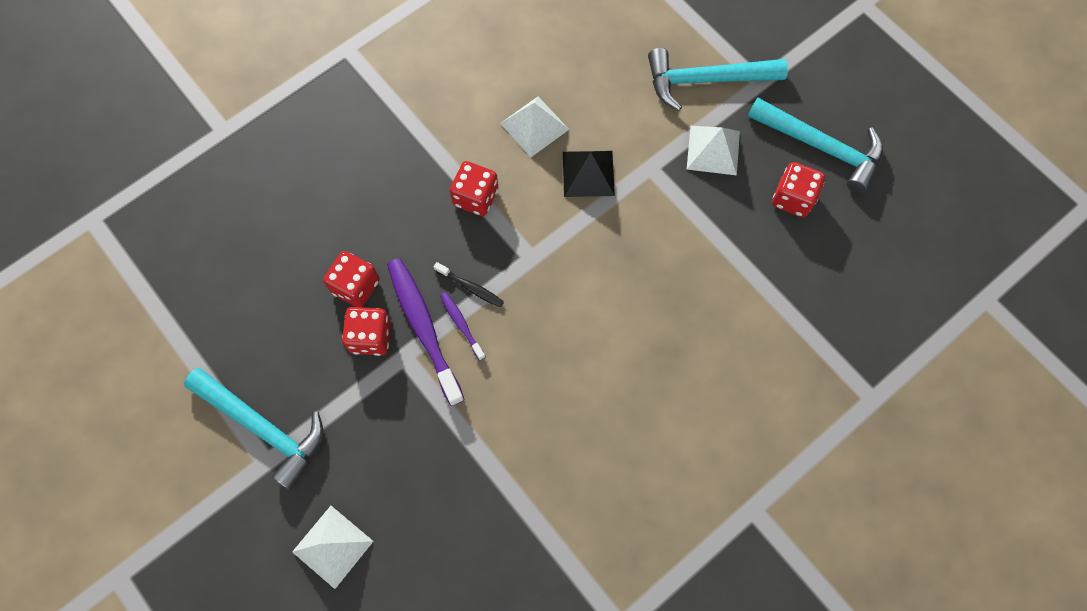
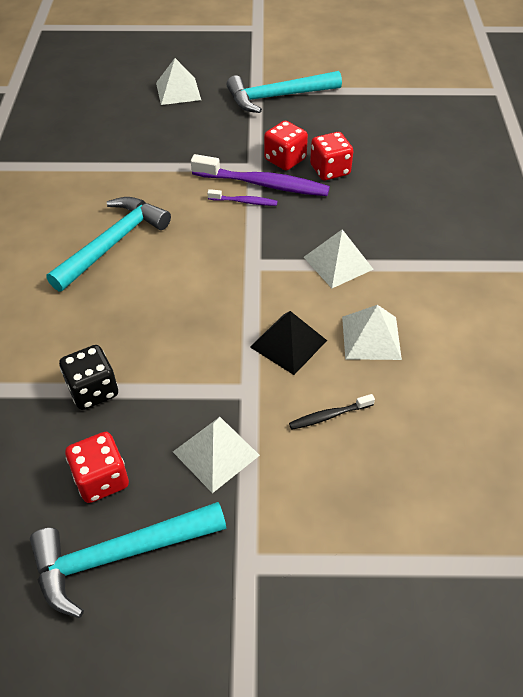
camera: 130 degrees right, 20 degrees down
(471, 287) = (266, 220): black toothbrush -> black toothbrush (329, 416)
(475, 197) = (338, 263): red dice -> white pyramid
(706, 80) = (297, 510): turquoise hammer -> turquoise hammer (113, 243)
(744, 263) = (93, 390): none -> black dice

